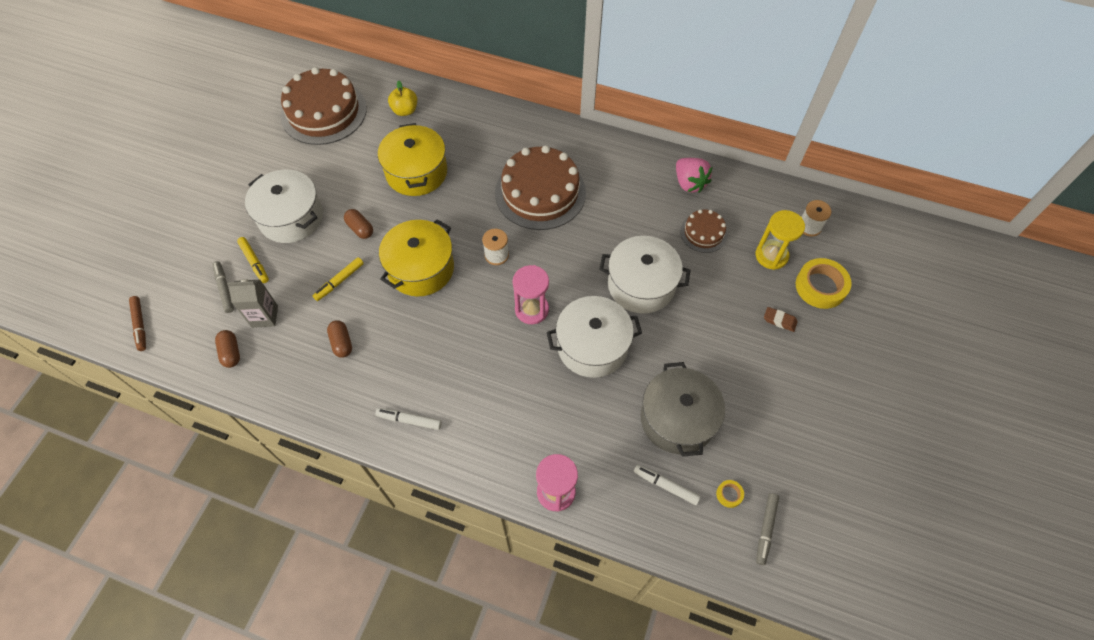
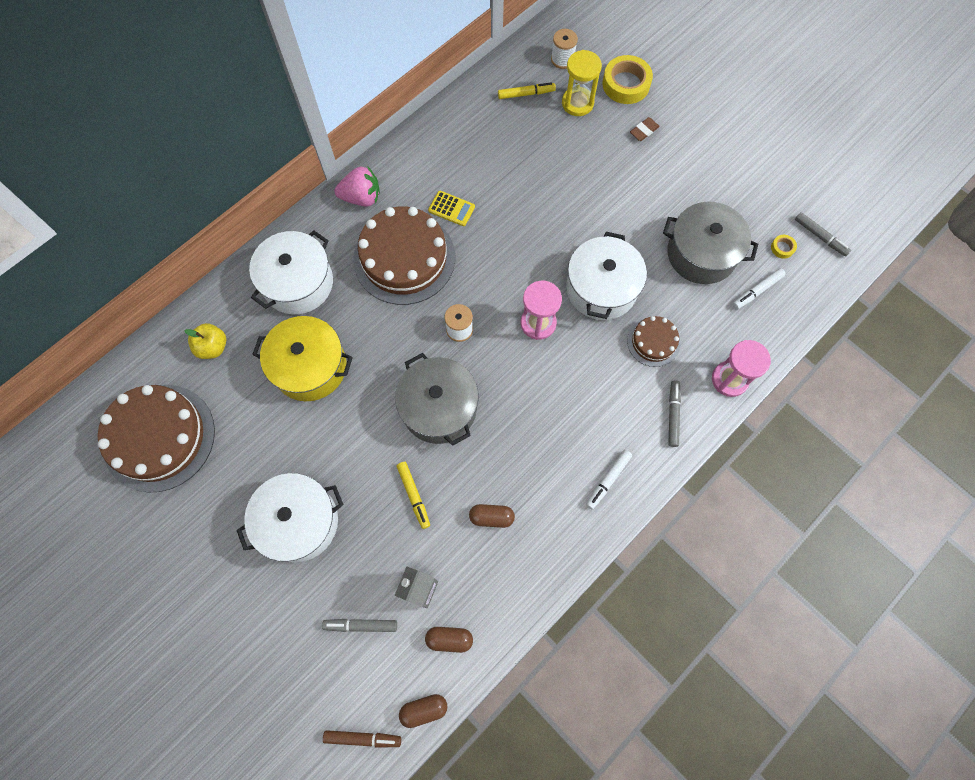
camera: 65 degrees left, 10 degrees up
(254, 262) = (341, 581): yellow marker -> yellow marker (526, 94)
(360, 229) = (355, 451): brown capsule -> brown capsule (424, 709)
(420, 268) = (439, 408): yellow pot -> grey pot
(496, 453) = (673, 415): none -> grey marker
(604, 205) = (451, 209): none -> yellow calculator
(641, 285) = (556, 219): white pot -> white pot (298, 283)
(689, 183) = (465, 126): pink strawberry -> pink strawberry (361, 197)
(703, 233) = (526, 142): brown cake -> brown cake (653, 342)

